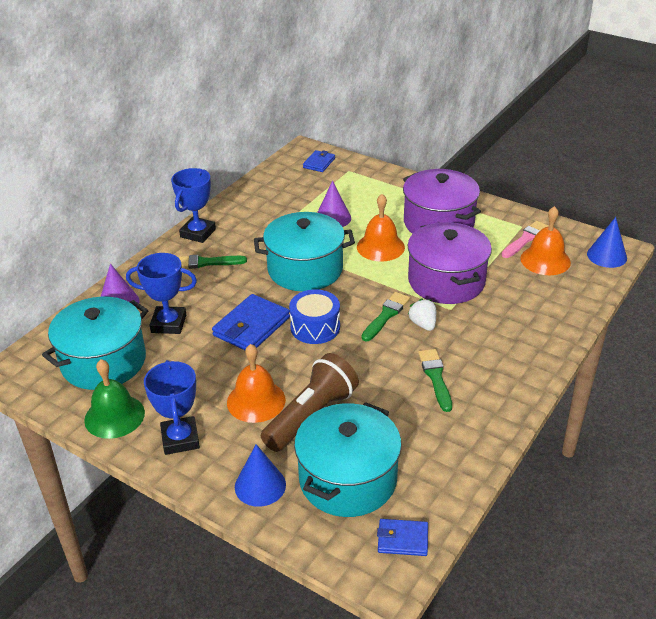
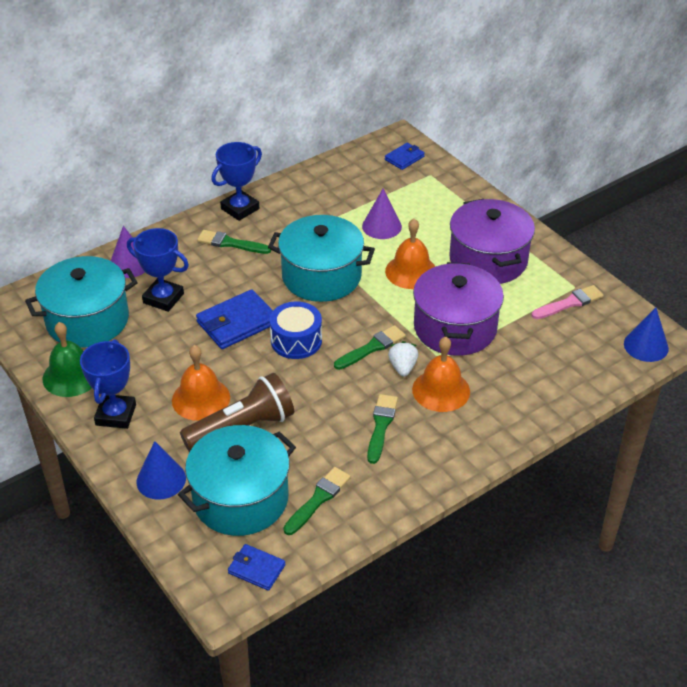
camera: 20 degrees right, 5 degrees up
(420, 457) = (318, 499): none -> green brush
(545, 260) = (574, 333): orange bell -> orange bell (441, 390)

